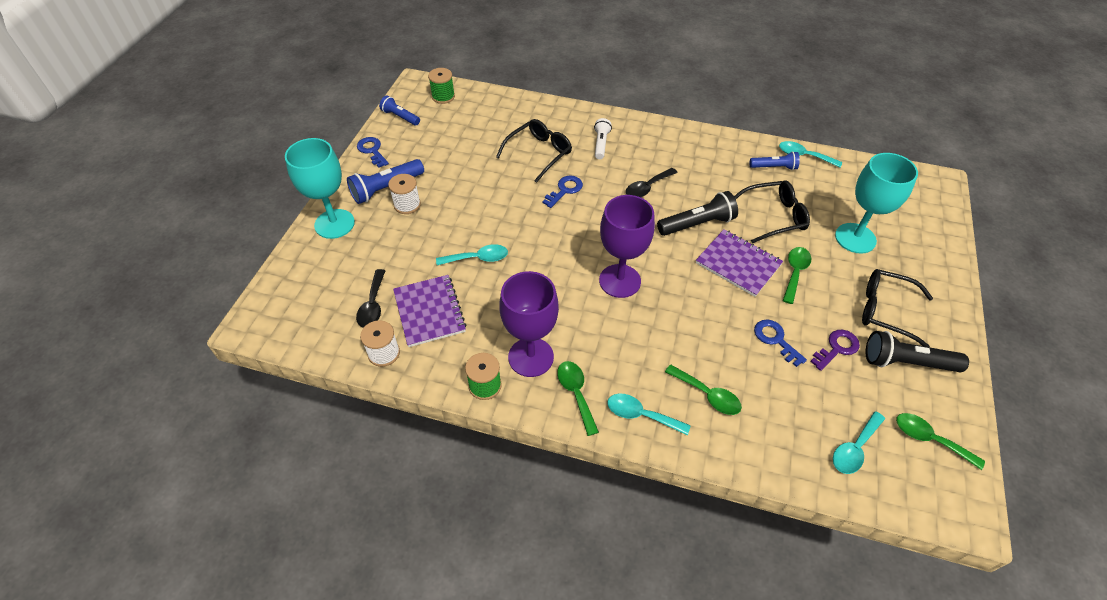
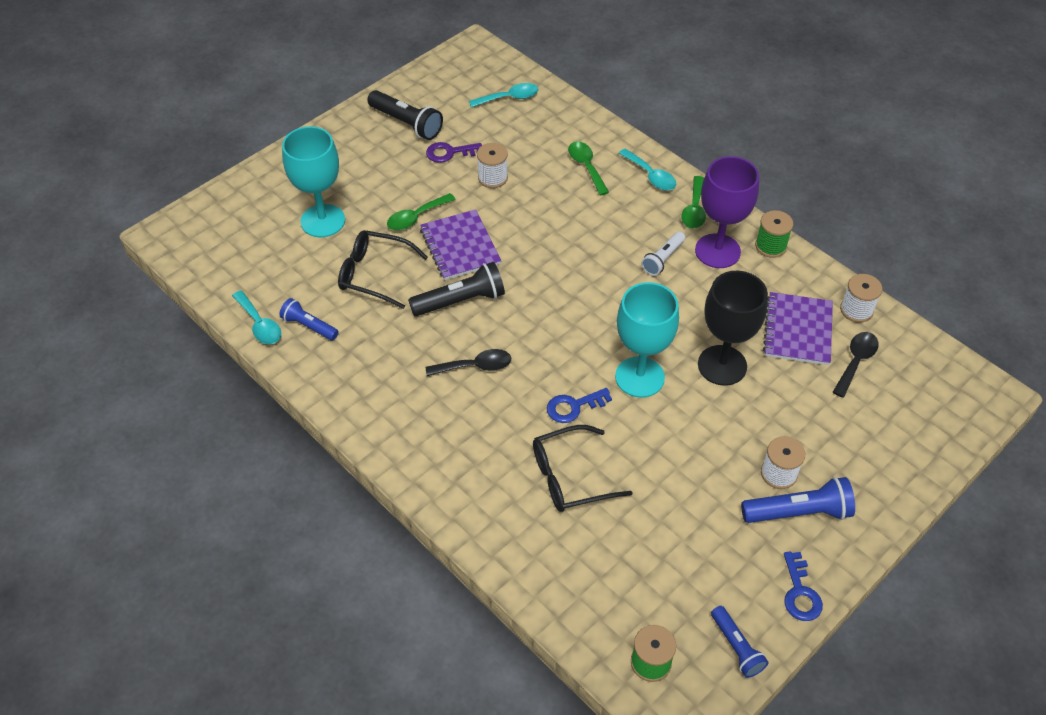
camera: 150 degrees left, 0 degrees up
(334, 224) = (879, 485): turquoise goblet -> turquoise goblet (639, 377)
(478, 258) = (722, 365): turquoise spoon -> black goblet
(601, 144) = (480, 454): white flashlight -> white flashlight (663, 259)
(620, 281) = (588, 280): purple goblet -> none
(697, 224) = (460, 301): black flashlight -> black flashlight turned 150 degrees clockwise
(775, 340) = (492, 178): blue key -> white spool
(886, 311) = (375, 159): black glasses -> none
(929, 439) = (450, 82): green spoon -> none

